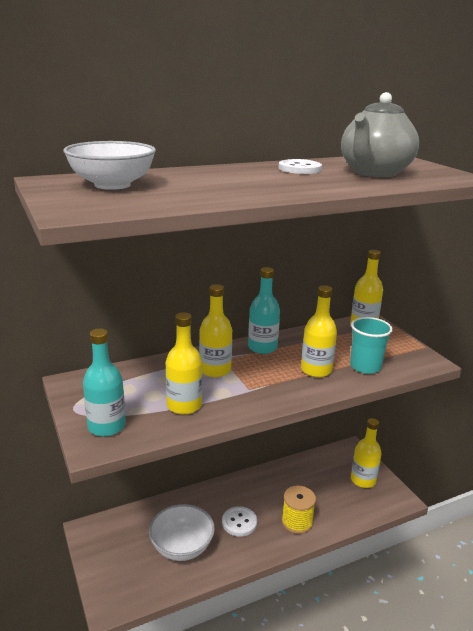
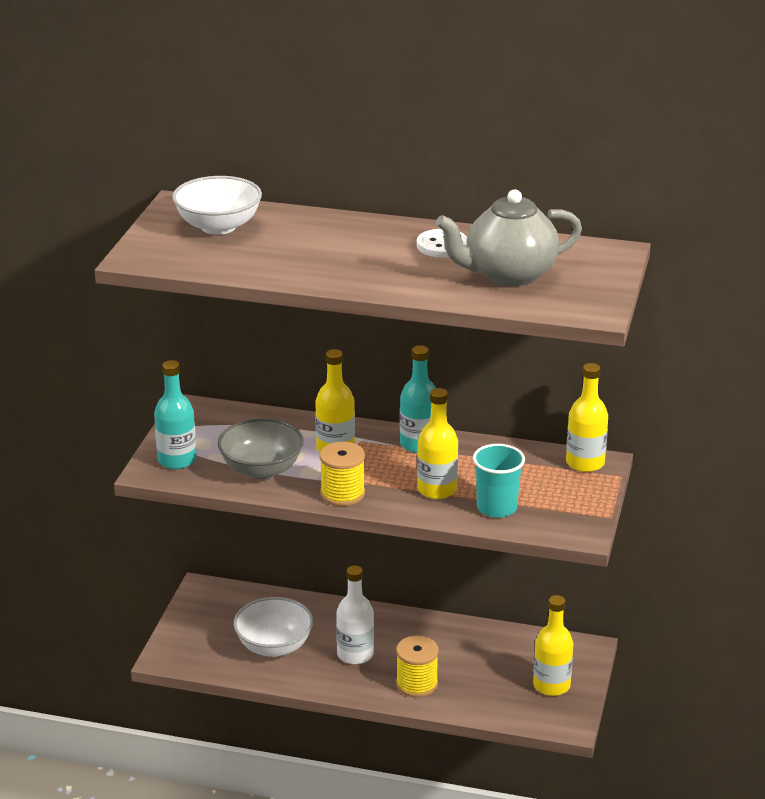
camera: 40 degrees right, 5 degrees up
(184, 405) = (261, 469): yellow bottle -> grey bowl
(239, 522) = (355, 654): white button -> white bottle
(264, 398) = (342, 494): none -> yellow spool

